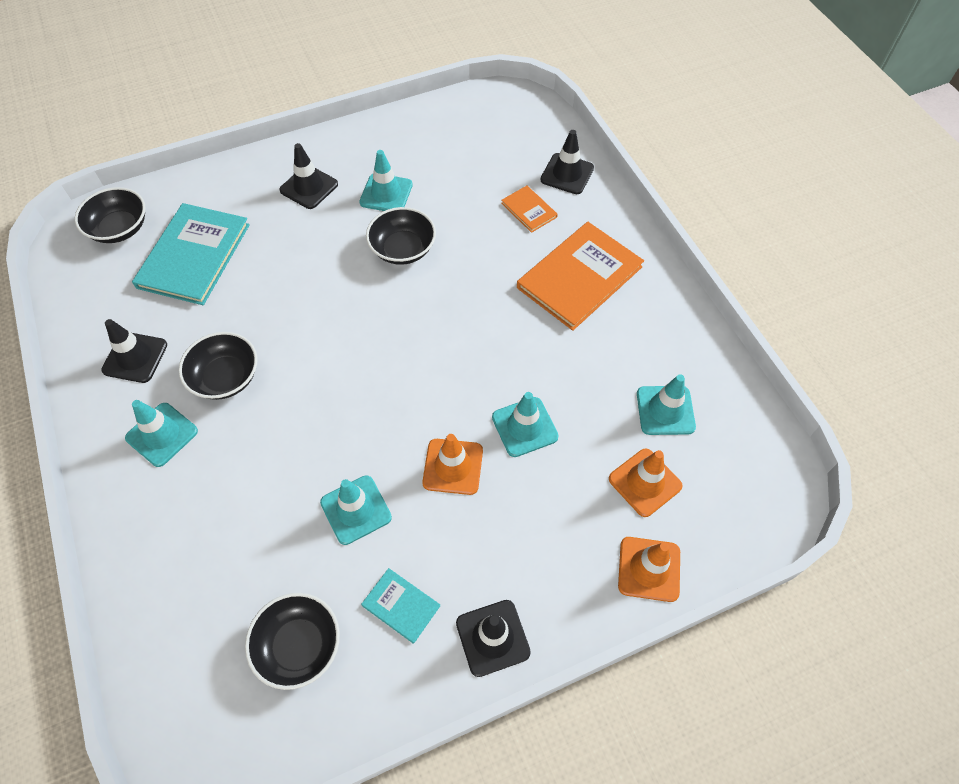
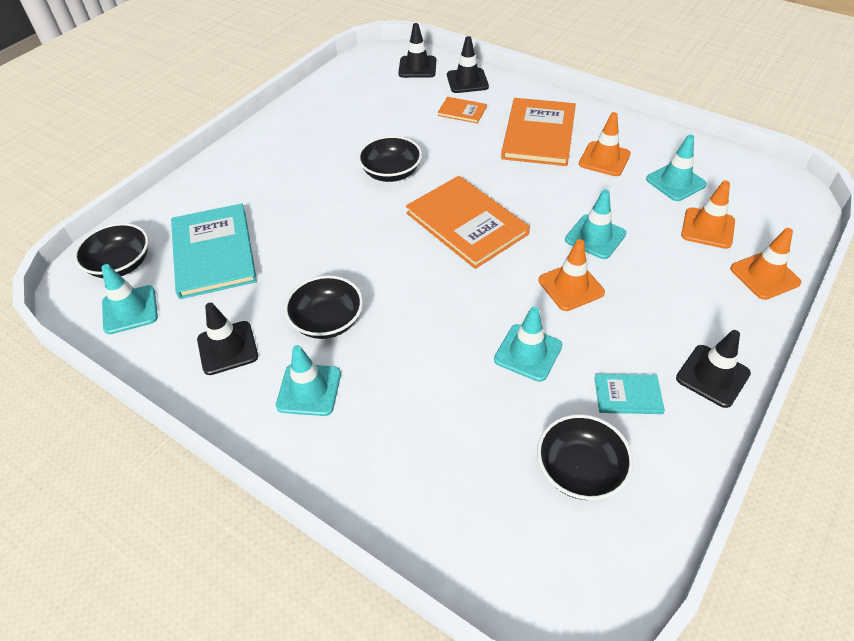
camera: 30 degrees left, 10 degrees down
(309, 187) = (273, 166): black traffic cone -> black traffic cone (417, 67)
(386, 193) = (342, 145): turquoise traffic cone -> turquoise traffic cone (130, 310)
(420, 344) = (466, 223): none -> orange book
(618, 343) = (604, 159): none -> orange traffic cone

